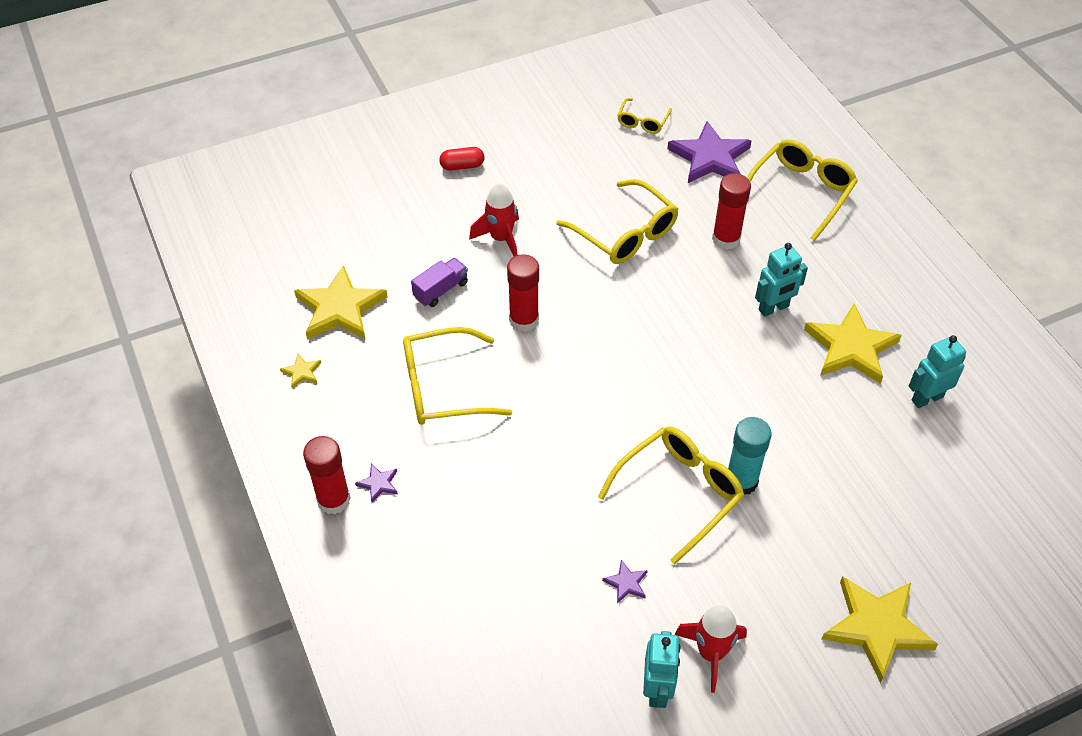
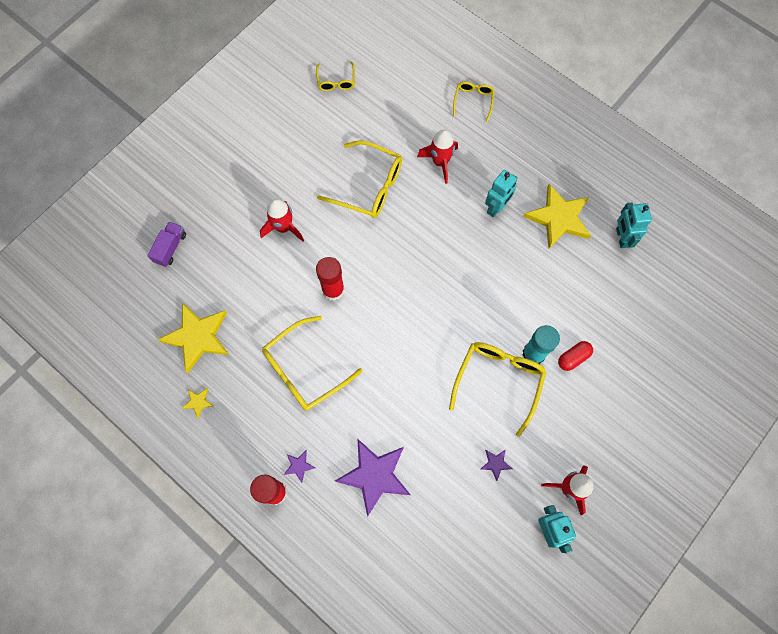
camera: 25 degrees left, 20 degrees up
(441, 290) = (262, 290): purple truck -> purple truck (170, 248)
(462, 166) = (223, 175): red capsule -> red capsule (573, 358)
(710, 157) = (398, 95): purple star -> purple star (374, 475)
(726, 239) = (440, 162): red glue stick -> red rocket
(801, 192) = (473, 101): yellow glasses -> yellow glasses, size x0.54
(876, 627) = (658, 422): yellow star -> none
(927, 398) = (621, 237): turquoise robot -> turquoise robot turned 45 degrees counterclockwise

